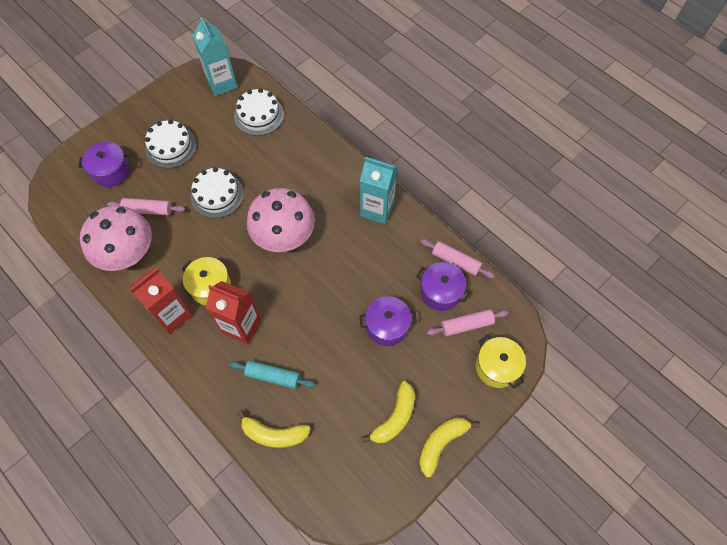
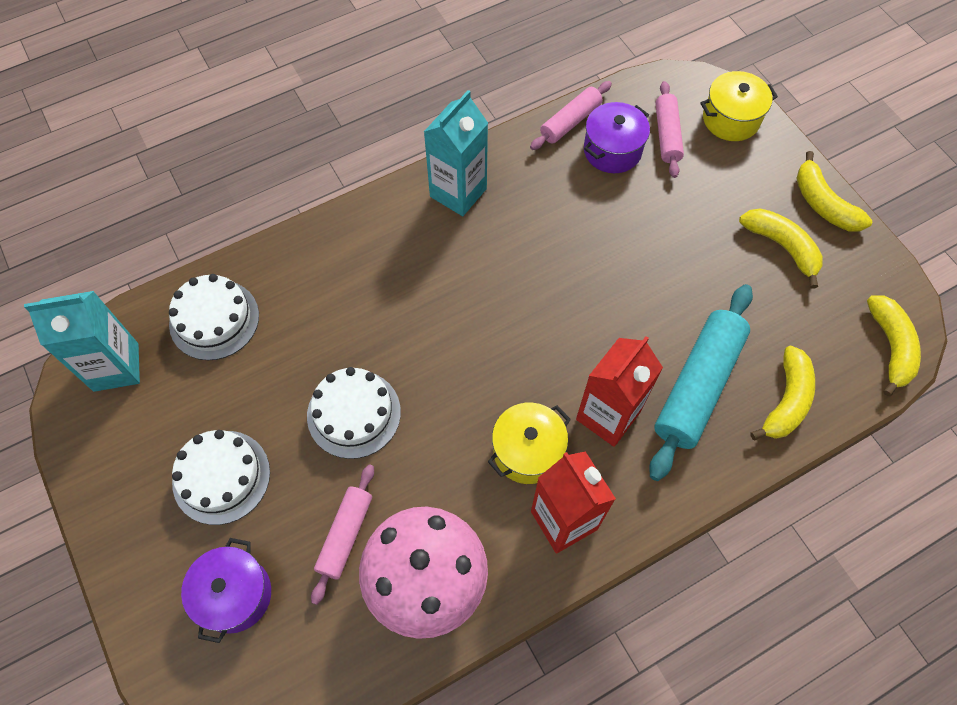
camera: 75 degrees left, 0 degrees up
(273, 376) = (698, 386): turquoise rolling pin -> turquoise rolling pin, size x1.73
(284, 237) = (467, 326): pink mushroom -> none
(332, 503) = (890, 347): none -> yellow banana
(387, 326) = (649, 224): purple pot -> none

